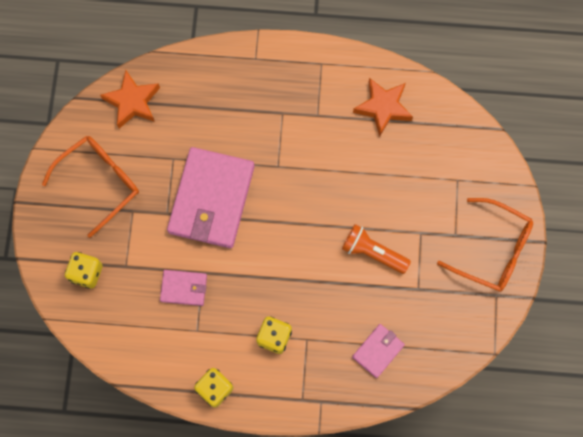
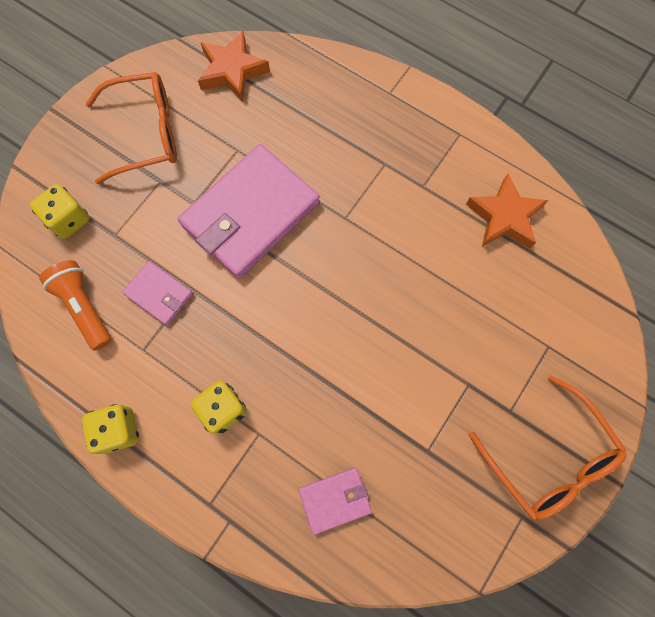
camera: 30 degrees right, 0 degrees up
(373, 252) = (397, 376): orange flashlight -> orange flashlight (85, 307)

